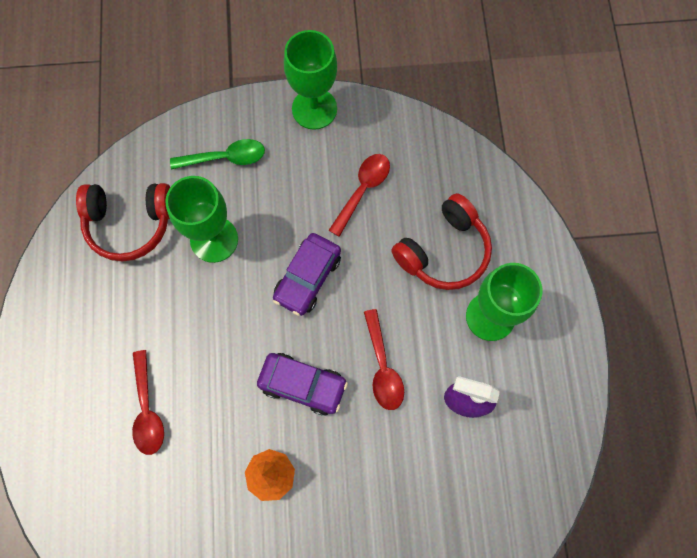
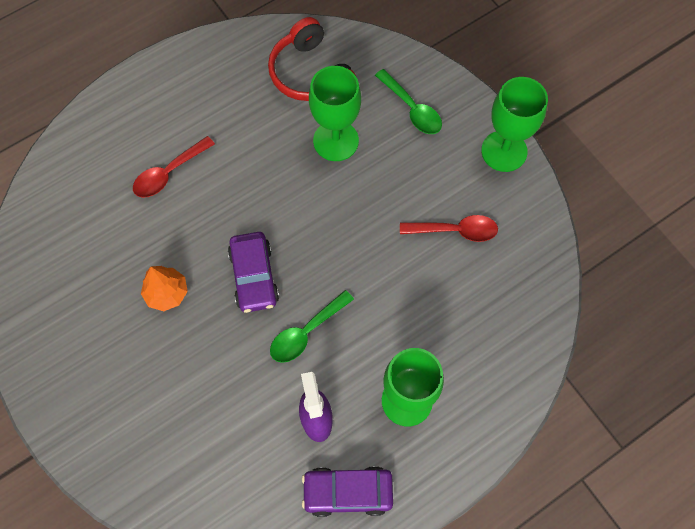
camera: 60 degrees right, 5 degrees down
(307, 278) = (348, 230): purple car -> purple car (347, 492)
(383, 367) = (306, 332): red spoon -> green spoon
(443, 251) = (443, 328): red headphones -> none

